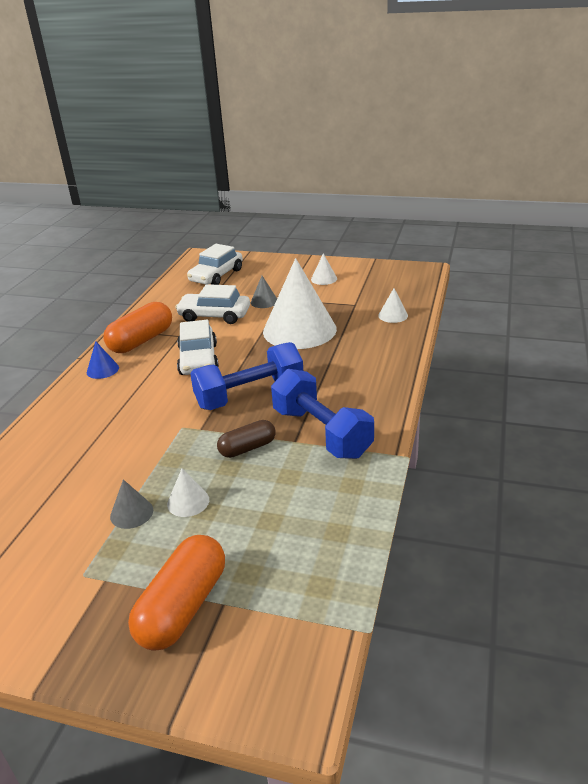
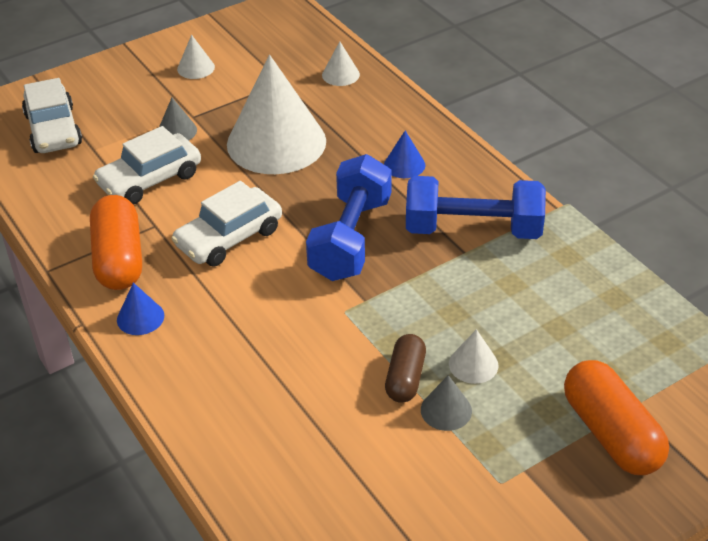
camera: 50 degrees left, 10 degrees up
(198, 359) = (229, 237): white car -> white car turned 105 degrees clockwise
(247, 448) = (438, 286): brown capsule -> brown capsule (405, 378)
(345, 377) = (404, 165): none -> blue cone

